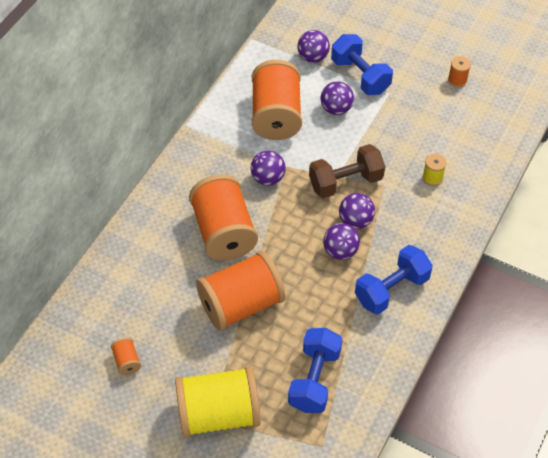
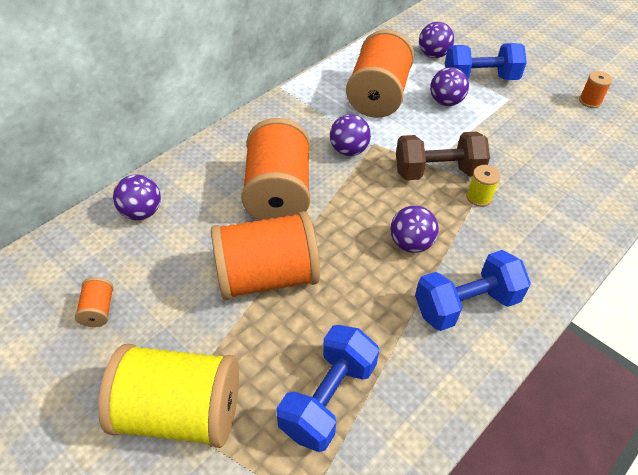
camera: 15 degrees right, 5 degrees down
(355, 221) = (439, 214): purple ball -> purple ball (142, 212)
(360, 76) = (480, 79): blue dumbbell -> blue dumbbell turned 75 degrees counterclockwise
(432, 178) = (544, 189): yellow spool -> yellow spool (479, 197)

